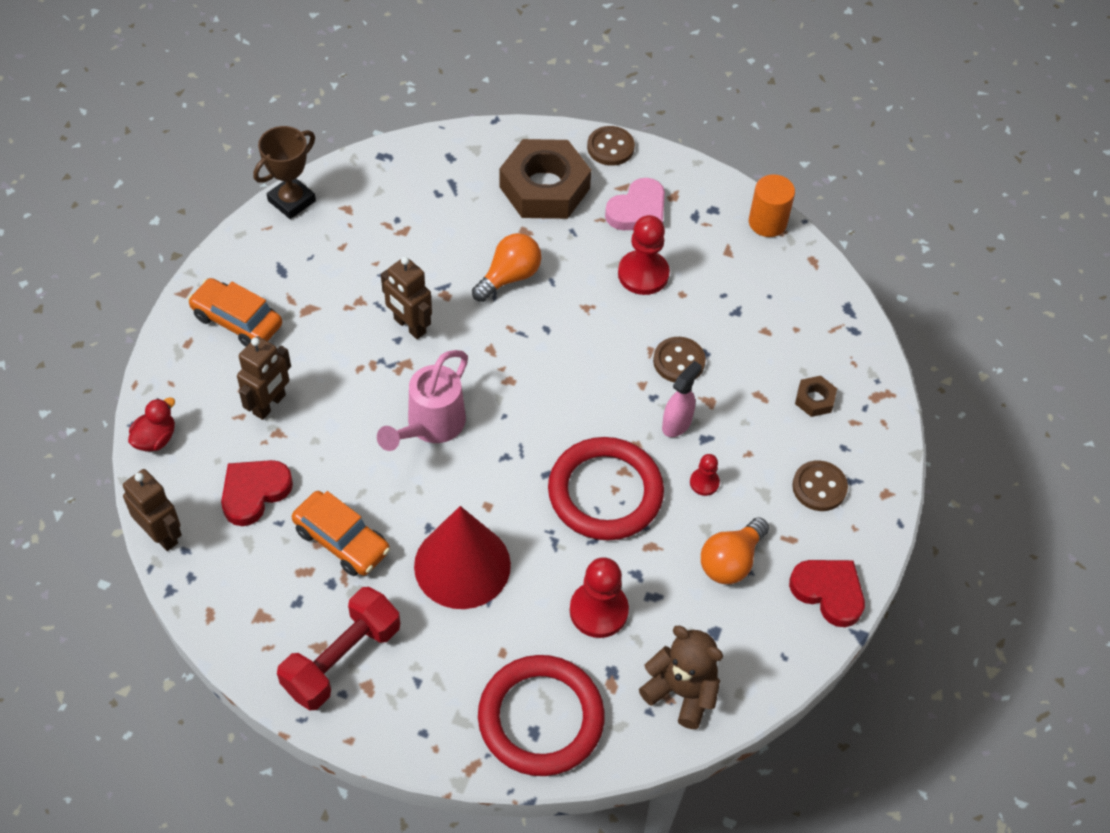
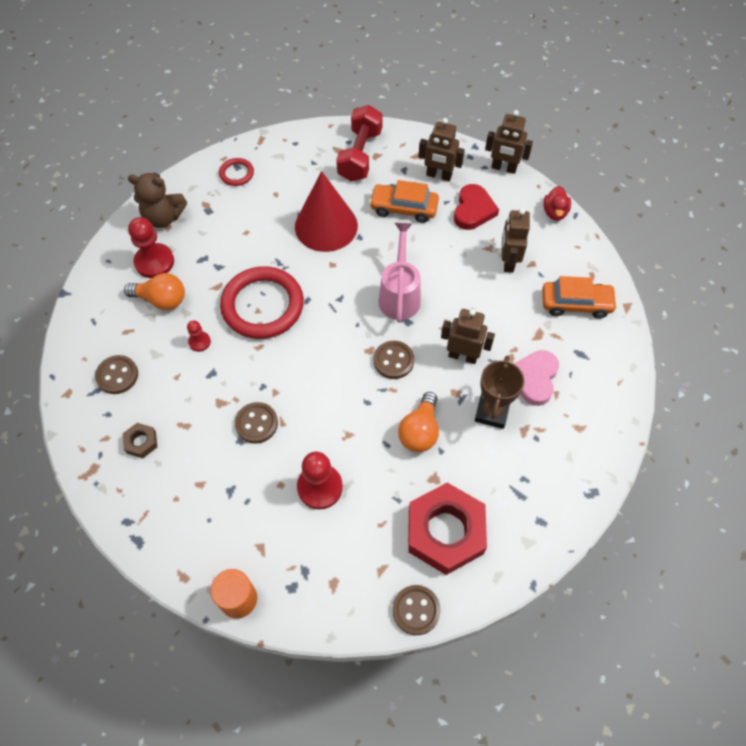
camera: 155 degrees right, 5 degrees up
(257, 567) = (439, 176): none -> brown robot
(291, 201) = (623, 413): brown trophy -> brown trophy (492, 412)
(489, 356) = (393, 361): none -> brown button
(541, 718) = (236, 173): red ring -> red ring, size x0.46
(544, 187) = (445, 532): brown nut -> red nut
(598, 611) = (232, 237): red pawn -> red pawn (154, 262)
(638, 210) = (356, 550): pink heart -> pink heart (534, 378)
(677, 424) = (236, 374): pink spray bottle -> none
(731, 561) = (161, 300): orange light bulb -> orange light bulb turned 90 degrees clockwise
(828, 592) = (90, 309): red heart -> none

